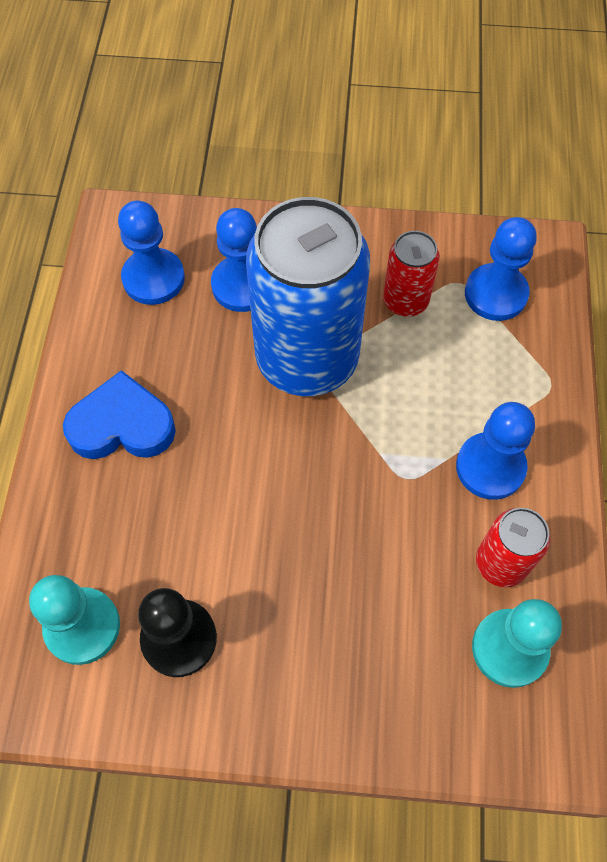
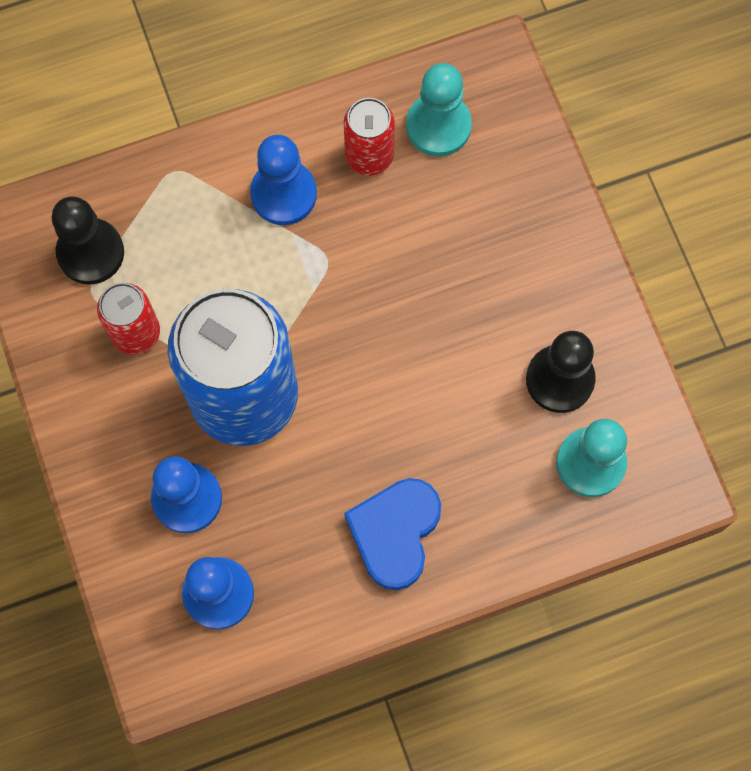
camera: 115 degrees left, 10 degrees up
(122, 425) = (395, 533): blue heart -> blue heart turned 45 degrees clockwise
(495, 294) = (90, 252): blue pawn -> black pawn

